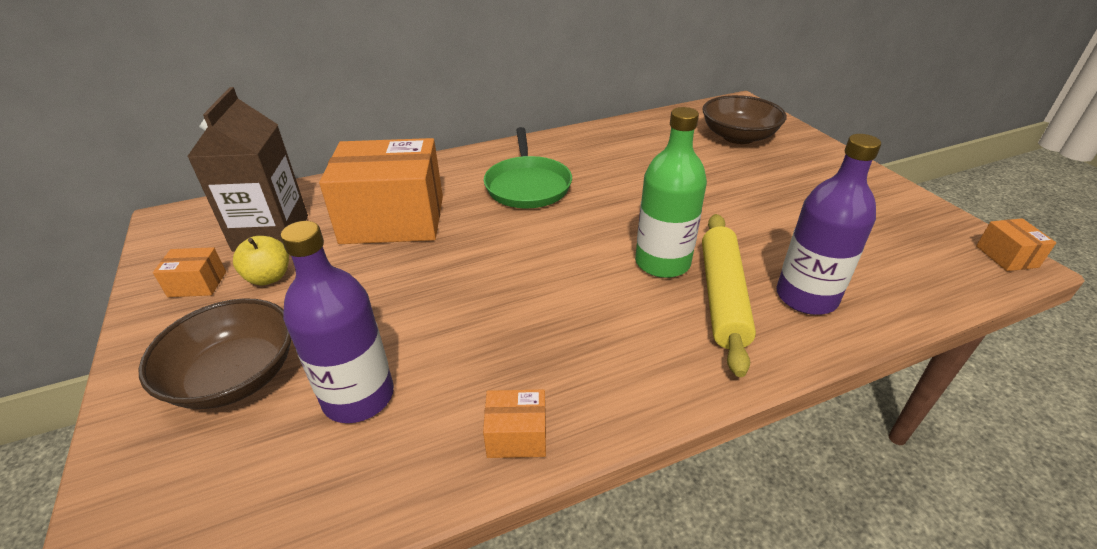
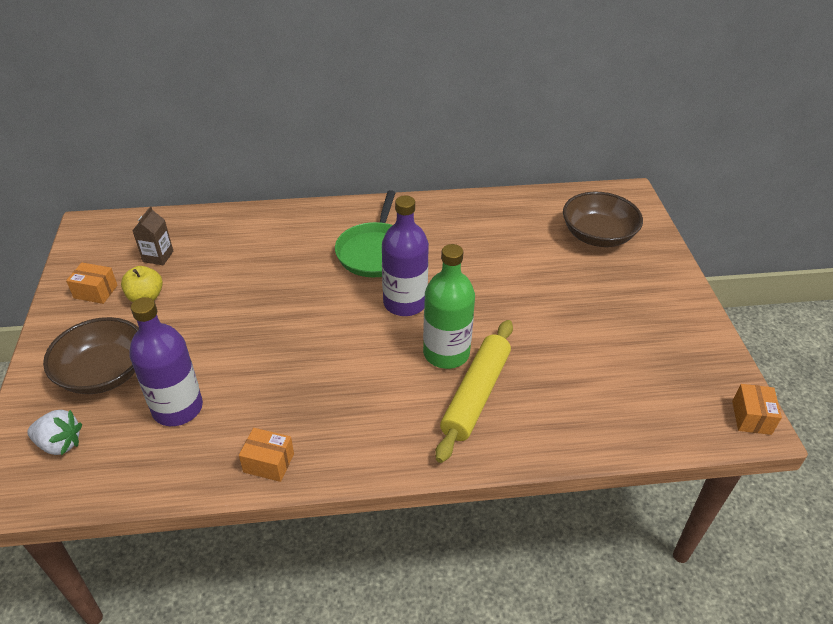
camera: 15 degrees right, 5 degrees up
(189, 490) = (60, 444): none -> white strawberry
(271, 233) = (158, 256): brown carton -> brown carton, size x0.48
(393, 219) = (253, 263): orange box -> none
(806, 297) = (543, 412): purple bottle -> purple bottle (405, 303)

